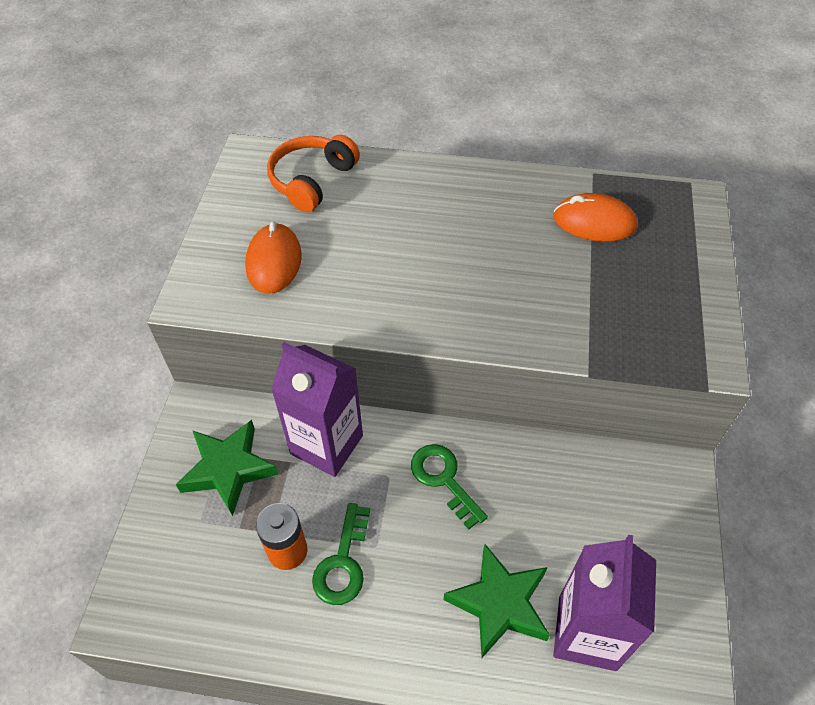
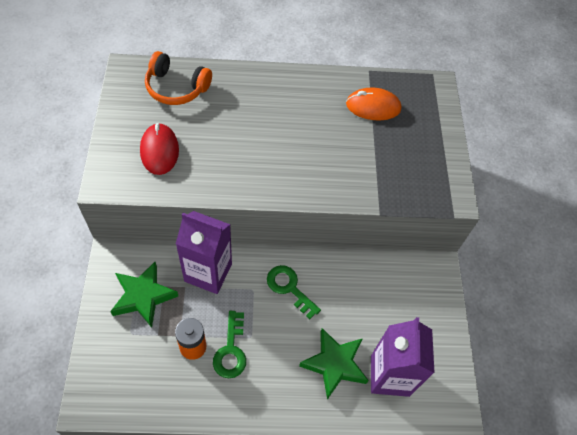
camera: 15 degrees left, 5 degrees up
(274, 261) = (159, 151): orange mouse -> red mouse
(312, 180) = (176, 87): orange headphones -> orange headphones turned 90 degrees counterclockwise

